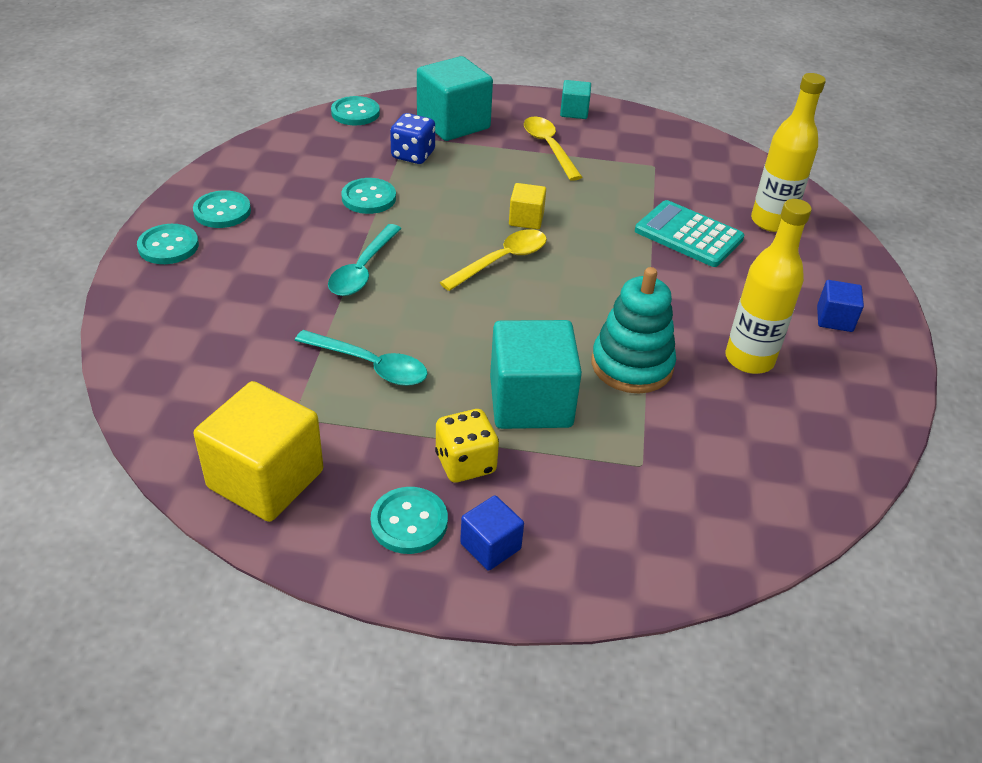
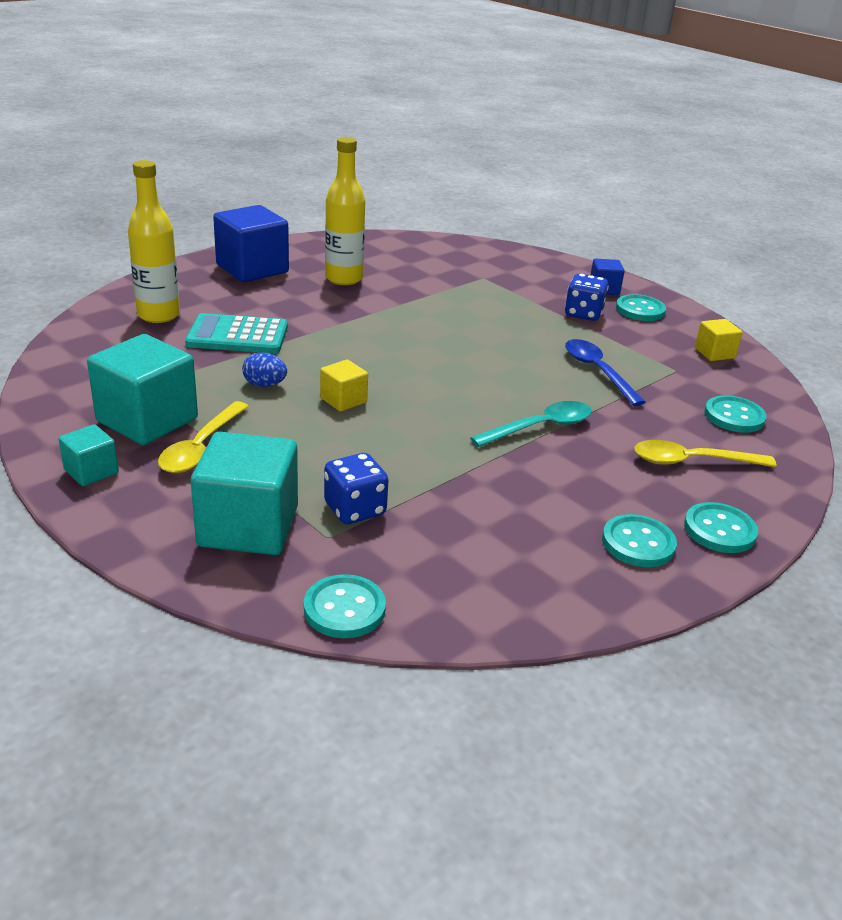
camera: 140 degrees left, 10 degrees down
(266, 479) = (714, 353): yellow cube -> yellow cube, size x0.51
(369, 198) = (464, 485): turquoise button -> turquoise button (734, 416)
(370, 365) = (597, 371): turquoise spoon -> blue spoon
(465, 463) = (583, 314): yellow dice -> blue dice
(502, 260) = (414, 384): yellow spoon -> yellow spoon (692, 461)
(530, 402) = (510, 317): turquoise cube -> turquoise cube (147, 420)
(593, 204) = (264, 385): none -> blue egg
(632, 365) = (420, 304): turquoise stacking toy -> none
(688, 235) = (237, 335): turquoise calculator -> turquoise calculator turned 105 degrees clockwise
(834, 319) = (252, 269): blue cube -> blue cube, size x1.98

